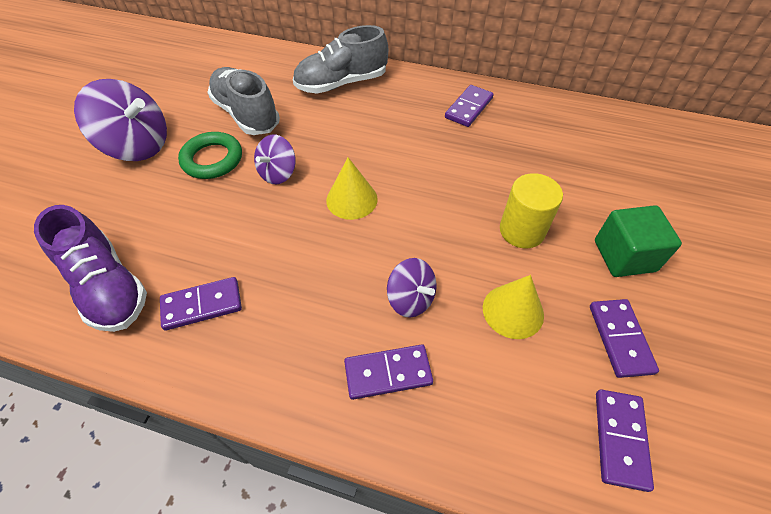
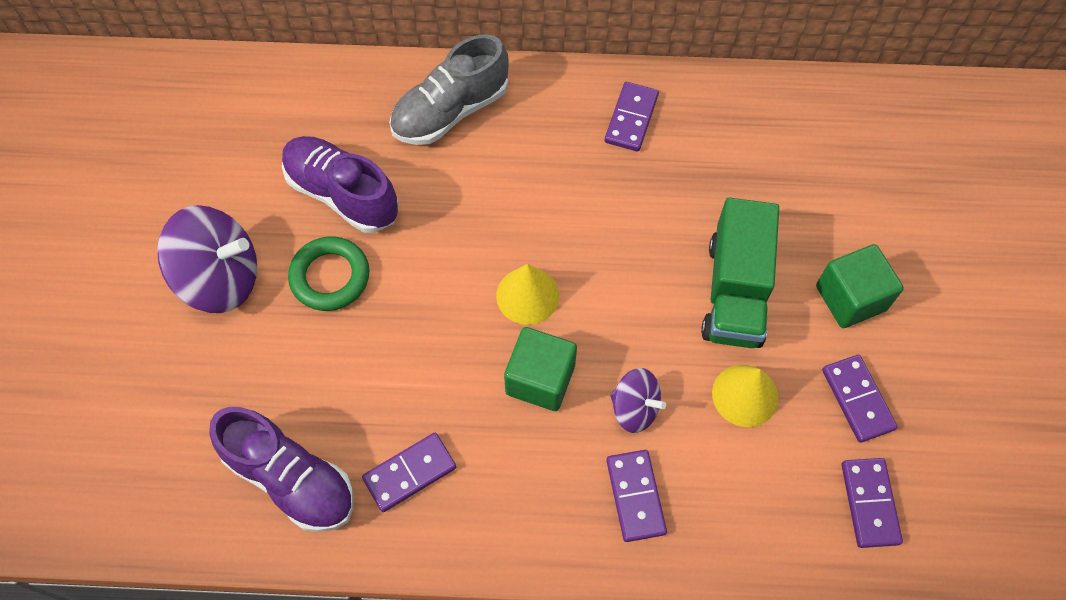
camera: 15 degrees left, 10 degrees up
(246, 114) = (342, 194): grey shoe -> purple shoe
(278, 173) = (423, 278): purple spinning top -> none
(339, 259) = (540, 379): none -> green cube
(388, 373) = (635, 496): purple domino -> purple domino turned 75 degrees counterclockwise
(522, 231) = (734, 292): yellow cylinder -> green truck

